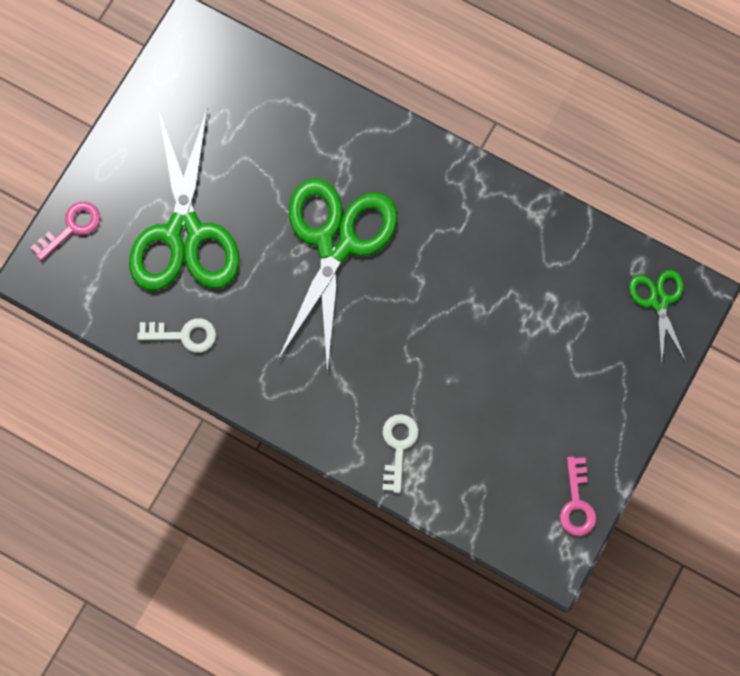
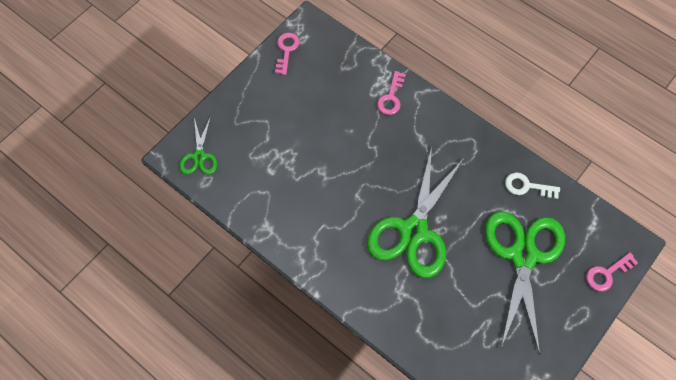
camera: 170 degrees left, 10 degrees down
(398, 447) = (391, 97): white key -> pink key

